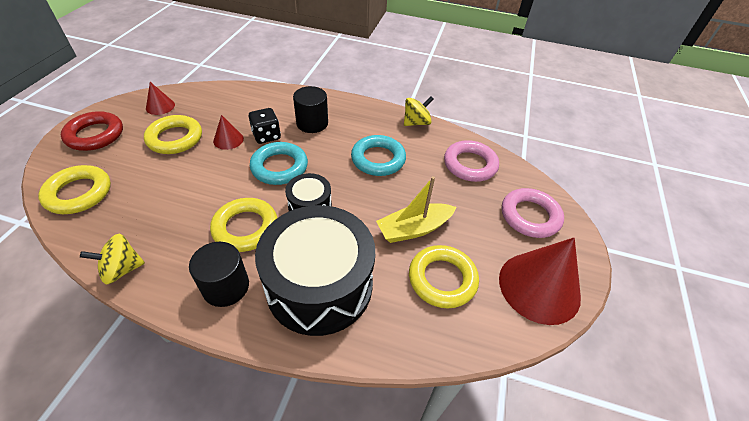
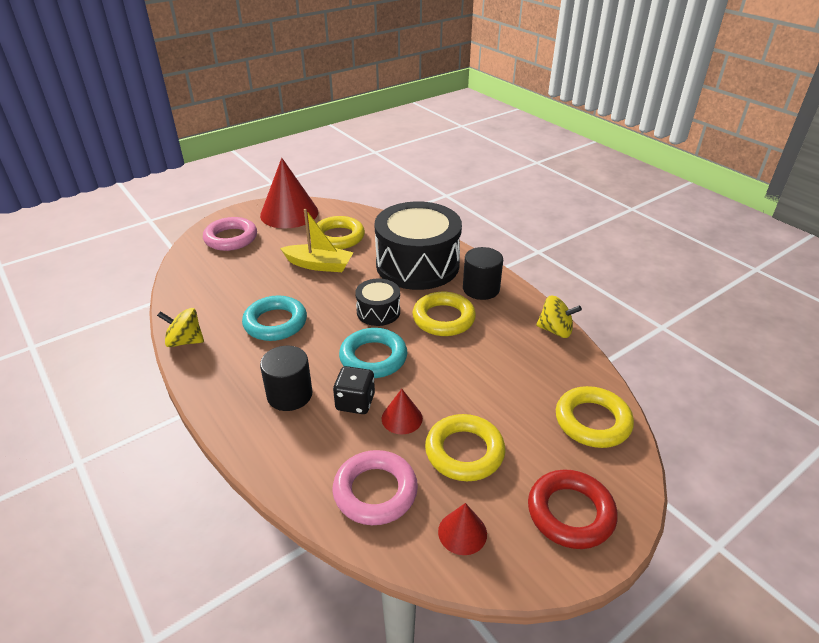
camera: 140 degrees left, 10 degrees down
(470, 165) = (208, 283): pink ring -> pink ring (375, 491)

